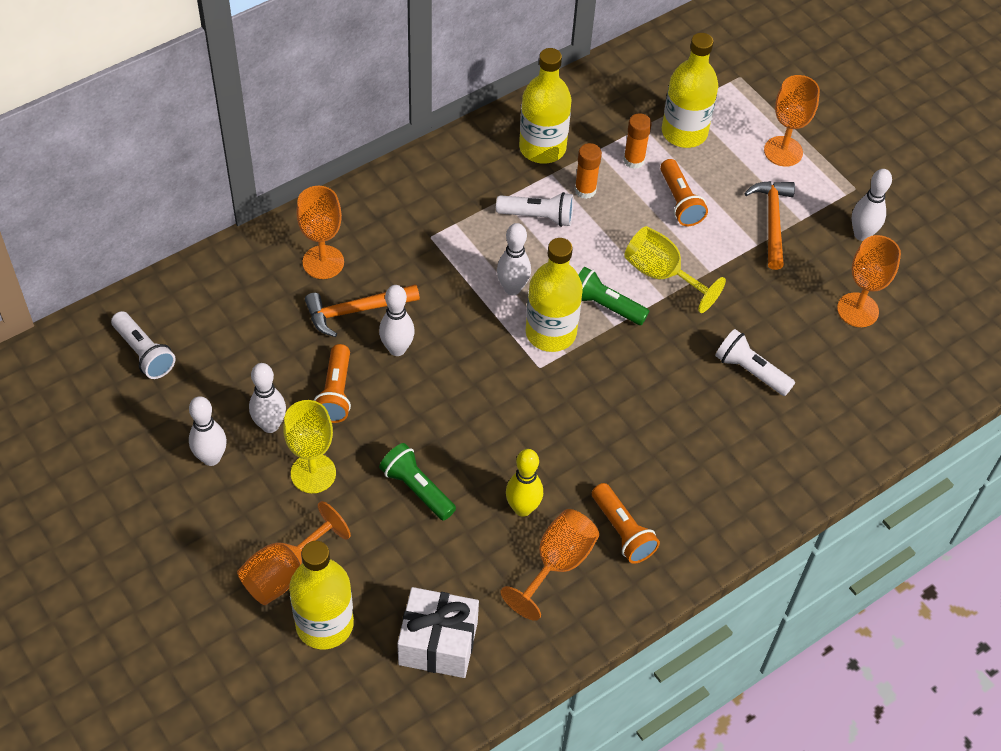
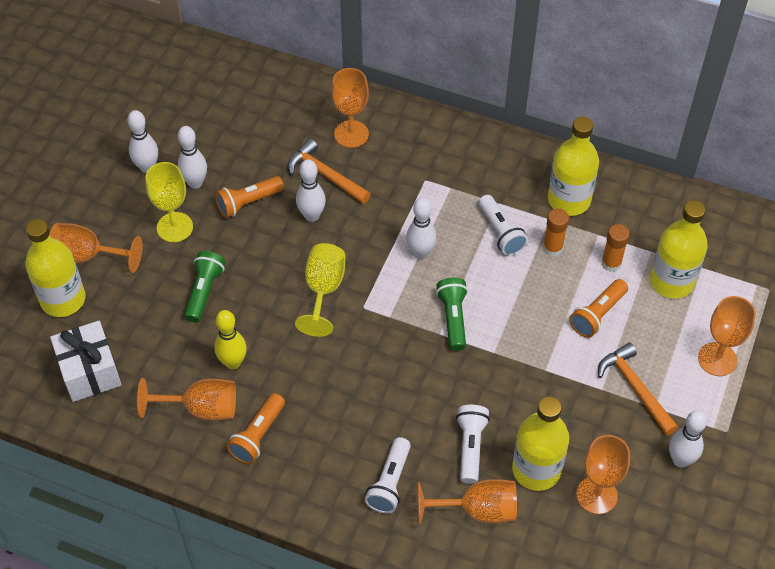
camera: 60 degrees right, 0 degrees up
(144, 353) = (201, 87): white flashlight -> white flashlight (389, 483)
(550, 333) = (400, 297): yellow bottle -> yellow bottle (536, 469)
(661, 274) = (514, 339): yellow goblet -> yellow goblet (323, 290)
(772, 221) = (635, 388): orange hammer -> orange hammer turned 90 degrees counterclockwise
(817, 402) = (478, 510): none -> orange goblet

